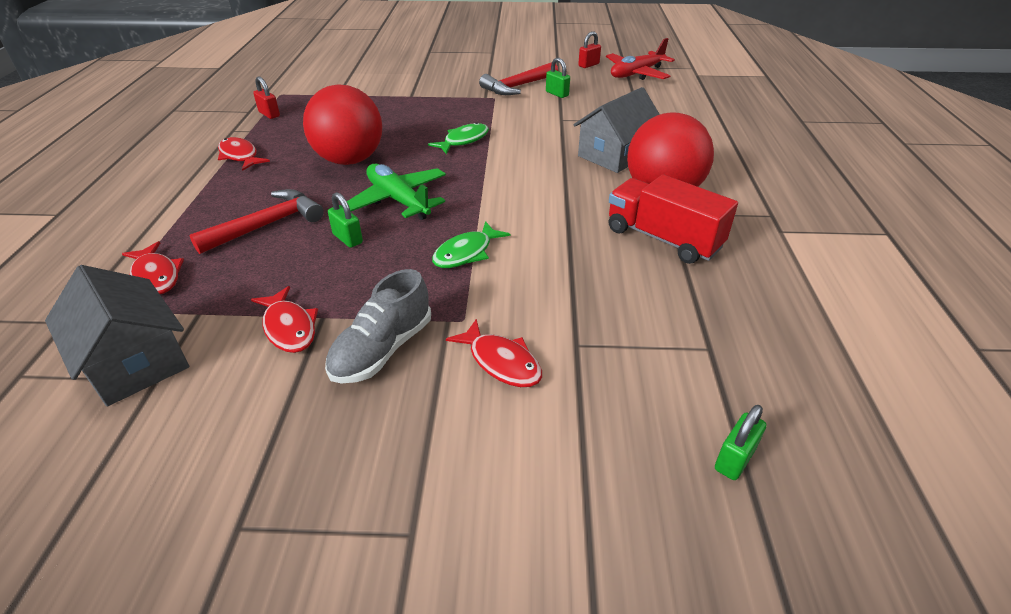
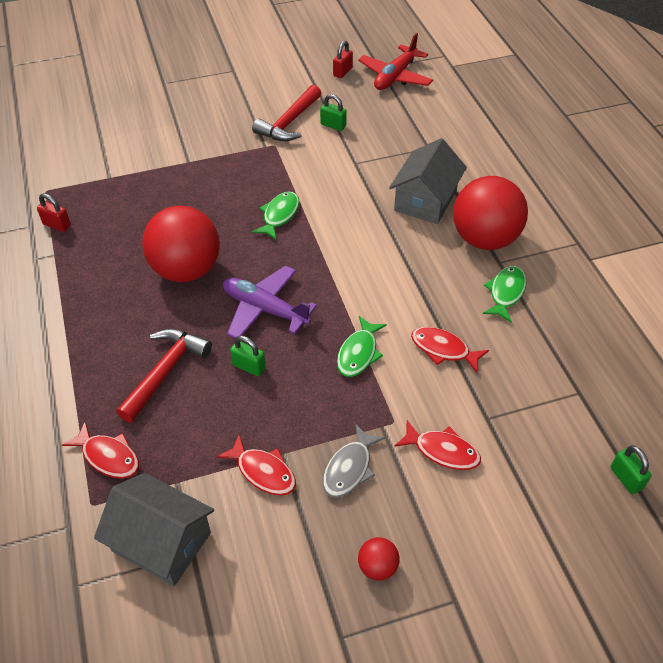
camera: 20 degrees left, 10 degrees up
(240, 156) = (71, 292): red fish -> red fish (443, 349)
(341, 460) = (377, 567): none -> red ball
(382, 350) = (349, 468): grey shoe -> grey fish
(398, 200) = (265, 309): green plane -> purple plane
(663, 238) = (506, 293): red truck -> green fish
(734, 459) = (626, 478): green padlock -> green padlock turned 45 degrees counterclockwise

